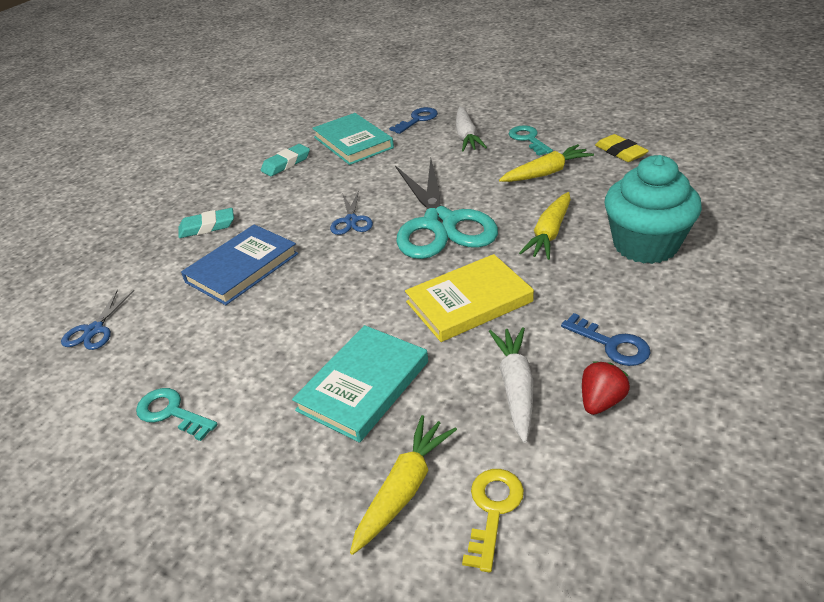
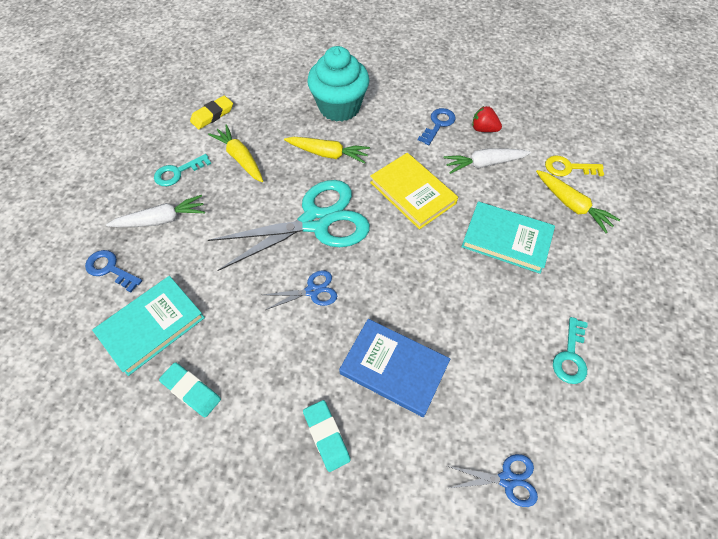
camera: 105 degrees left, 20 degrees up
(404, 488) = (572, 205): yellow carrot -> yellow carrot turned 150 degrees counterclockwise

